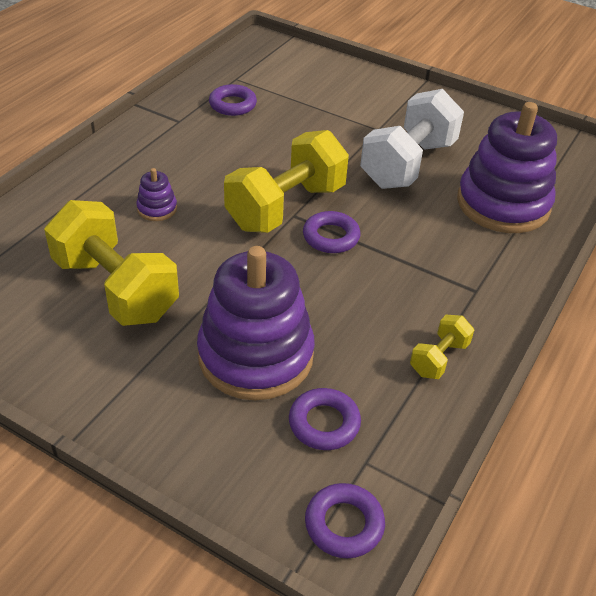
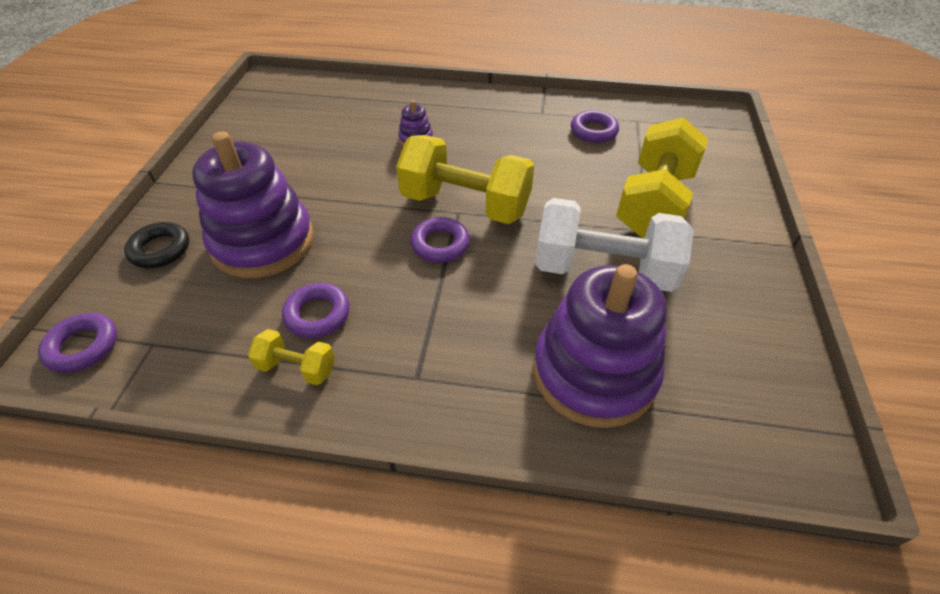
camera: 70 degrees right, 5 degrees up
(116, 289) = (312, 151): yellow dumbbell -> yellow dumbbell (654, 203)
(216, 446) = (160, 249): none -> black ring
(324, 423) = (193, 304): purple ring -> purple ring (317, 314)

